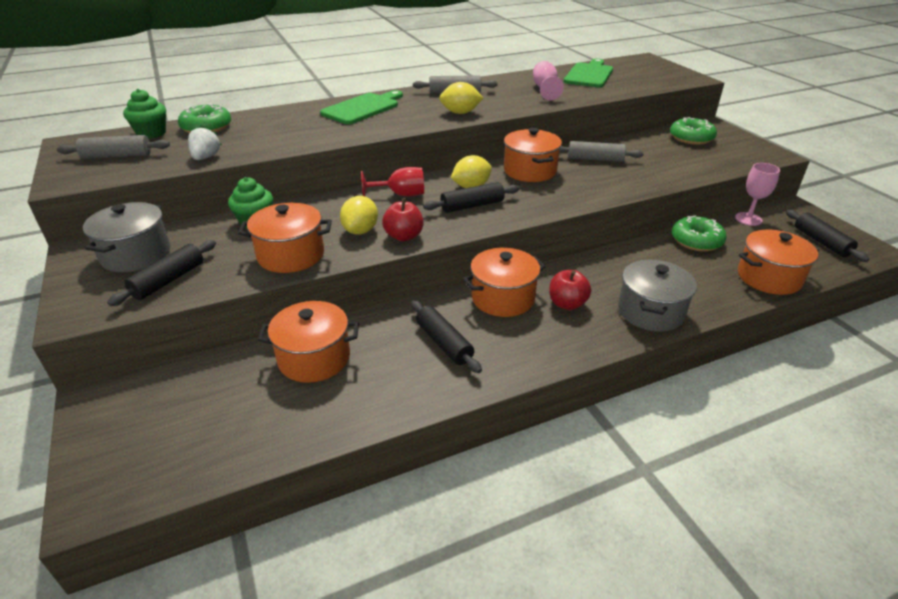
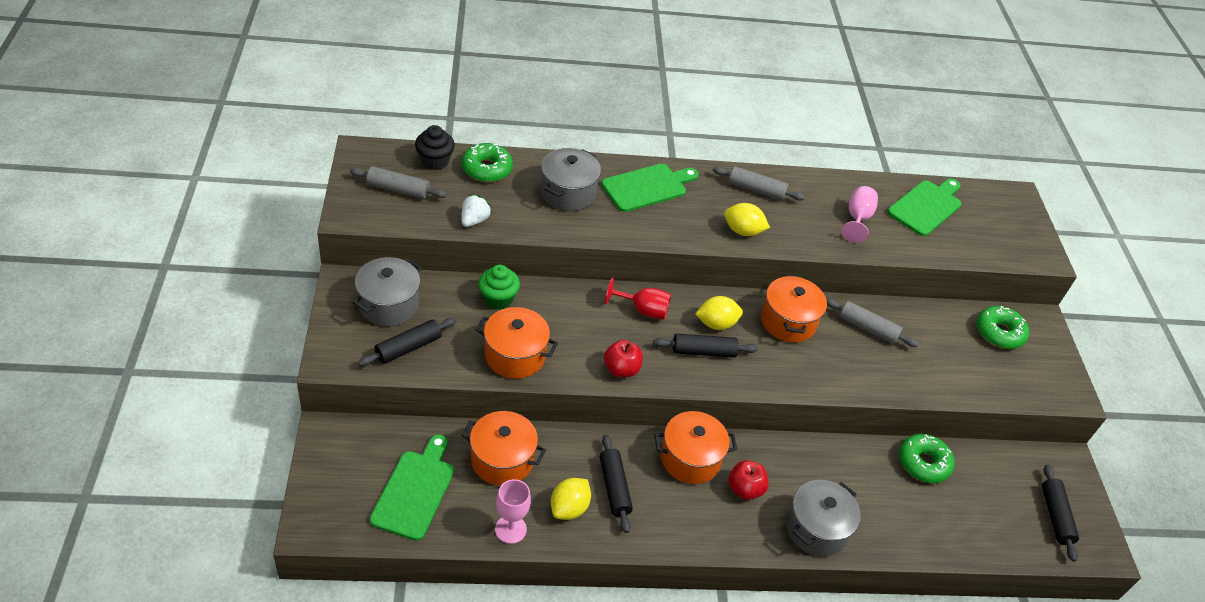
camera: 15 degrees right, 10 degrees up
(151, 133) = (435, 161): green cupcake -> black cupcake
(222, 419) = (415, 490): none -> green cutting board
(292, 125) = (568, 193): none -> grey pot
(360, 231) = (586, 347): yellow lemon -> yellow lemon (569, 508)
(748, 219) = (1002, 456): pink goblet -> pink goblet (510, 529)
(769, 278) = (961, 537): orange pot -> none

